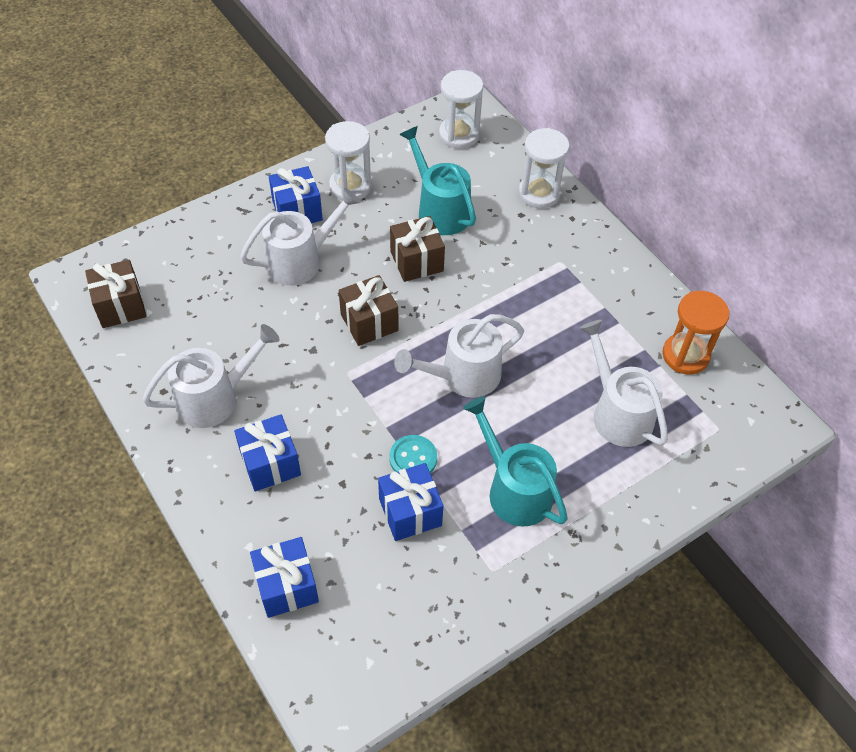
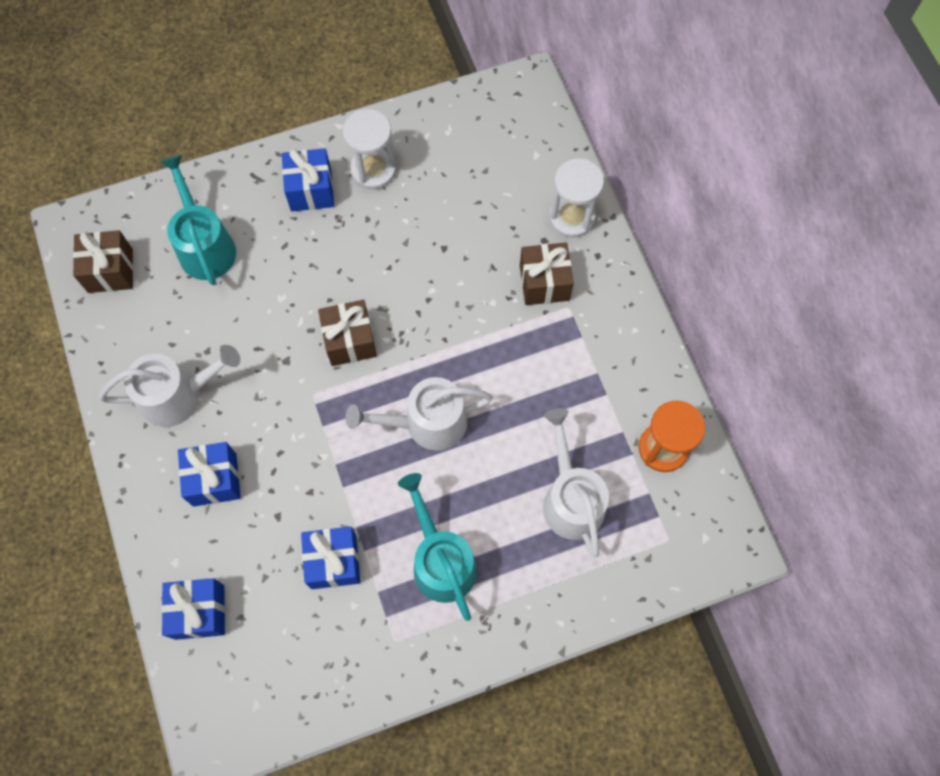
camera: 15 degrees right, 15 degrees up
(300, 260) = (299, 252): white watering can -> none
(413, 458) = (352, 504): turquoise button -> none
(416, 261) = (417, 277): brown gift -> brown gift (544, 282)
(439, 209) = (459, 217): turquoise watering can -> turquoise watering can (205, 245)
(459, 135) = (507, 124): white hourglass -> none

